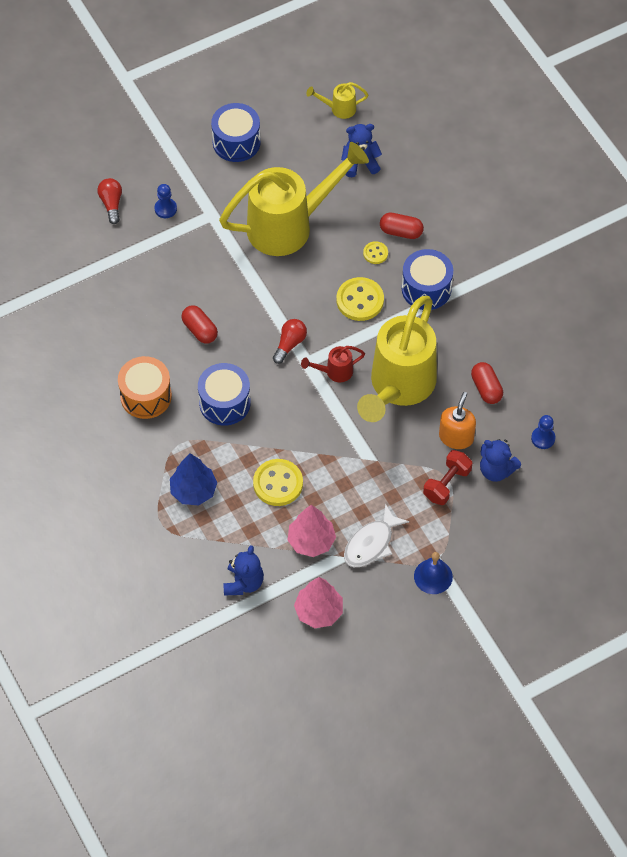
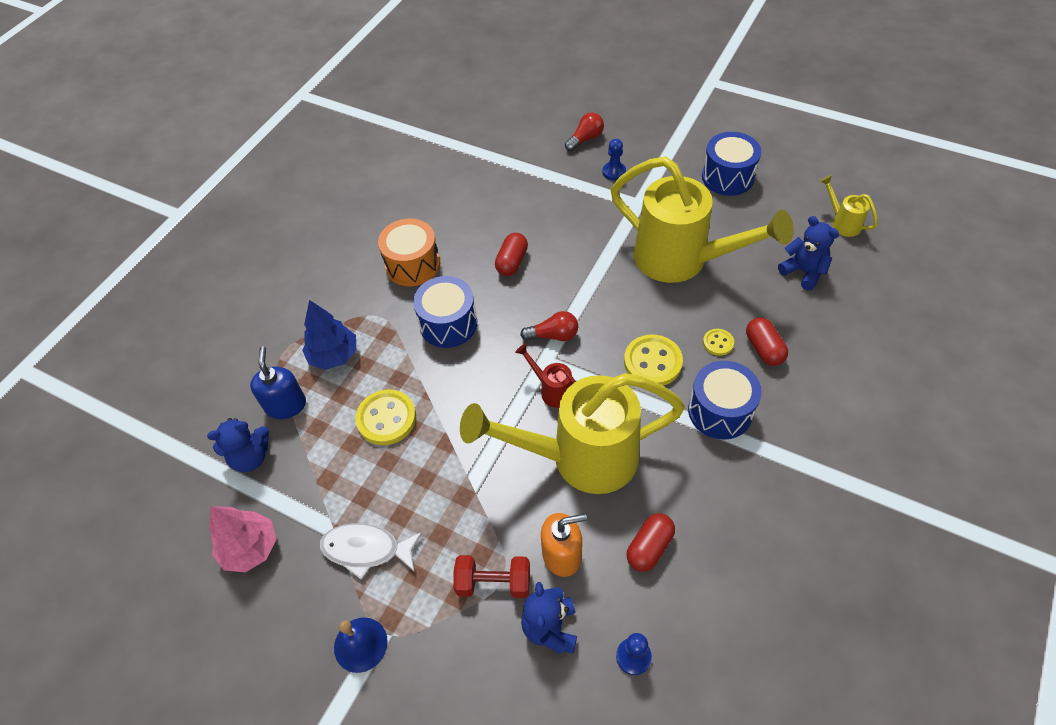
camera: 60 degrees right, 5 degrees down
(214, 542) = (286, 405): none -> blue soap dispenser
(311, 541) = (335, 489): pink tree -> none

